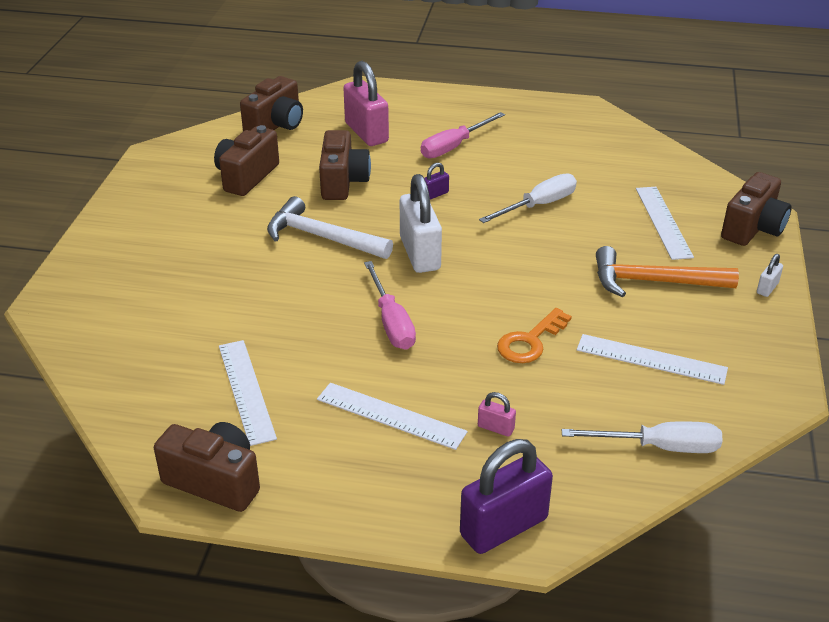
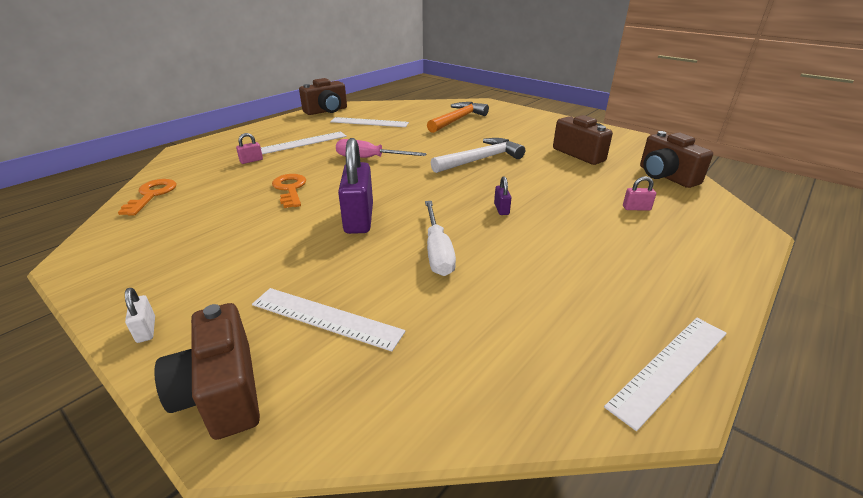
camera: 120 degrees right, 5 degrees down
(343, 182) = (550, 180): brown camera -> none
(366, 133) = (636, 208): pink padlock -> pink padlock, size x0.44
(420, 254) = (426, 182): white padlock -> none
(454, 146) = (586, 243): pink screwdriver -> none
(504, 527) = (202, 146): purple padlock -> purple padlock (359, 219)
(651, 359) = (202, 222): white ruler -> white ruler (669, 367)
(654, 281) = (262, 263): orange hammer -> orange hammer (457, 120)
(659, 447) = (152, 195): white screwdriver -> orange key

